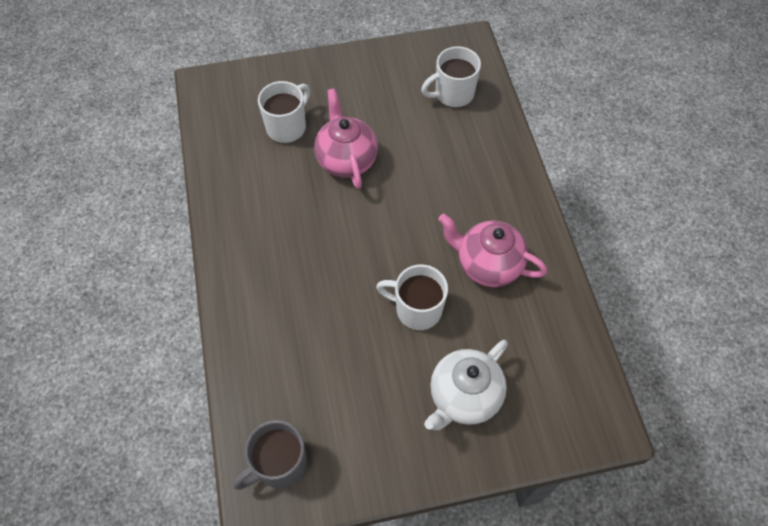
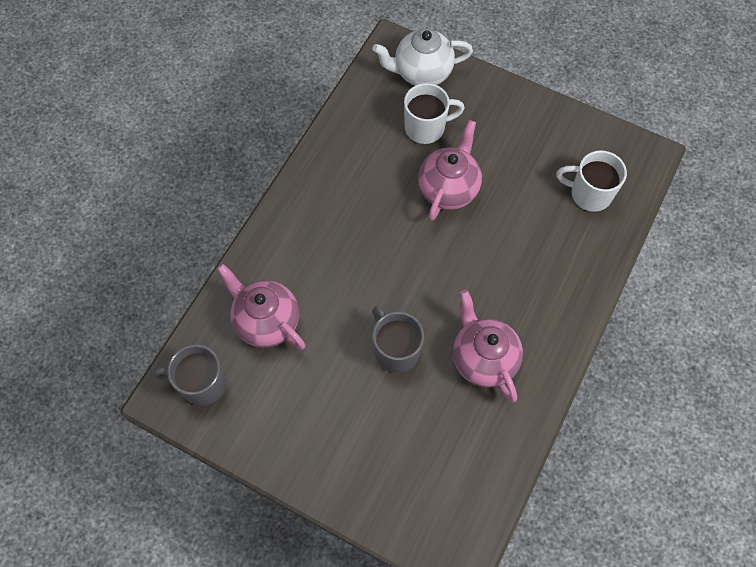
camera: 40 degrees right, 5 degrees up
(290, 368) = (266, 321): none -> pink teapot
(417, 309) = (395, 350): white mug -> grey mug
(464, 397) = (370, 444): white teapot -> white teapot (422, 72)

